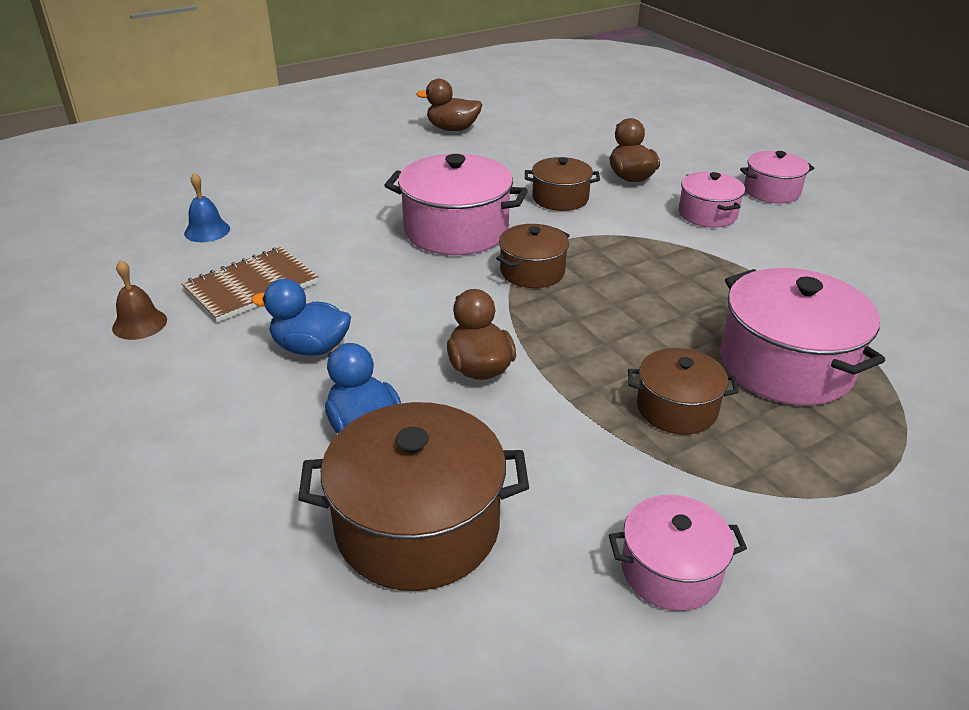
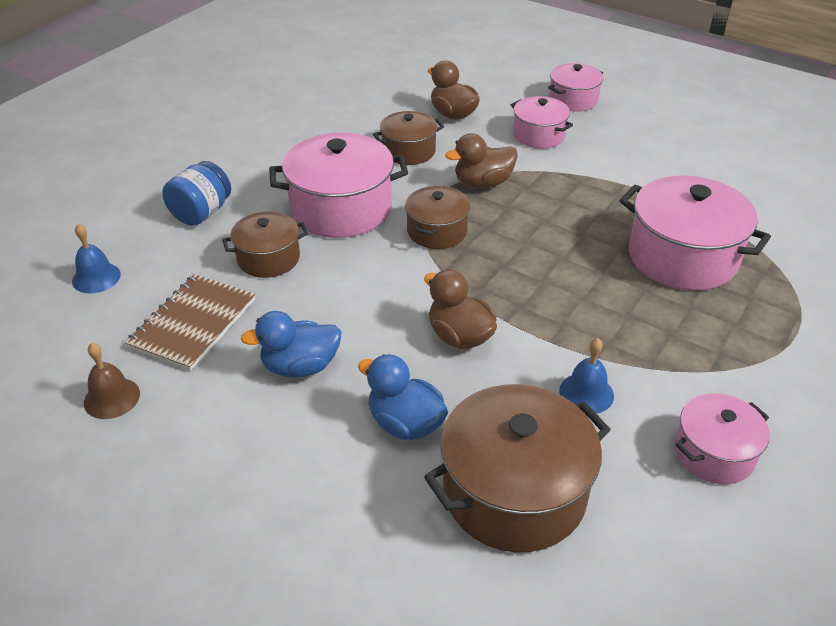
camera: 25 degrees left, 5 degrees up
(331, 204) = (201, 213): none -> blue jar
(452, 129) = (256, 100): brown duck -> brown duck (482, 183)
(569, 460) = (586, 393): none -> blue bell
(676, 408) = (632, 320): brown pot -> brown pot (268, 258)

